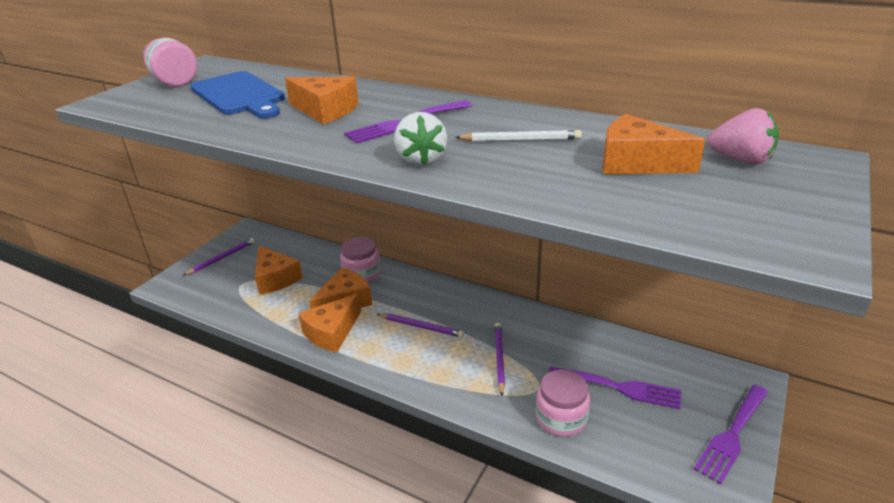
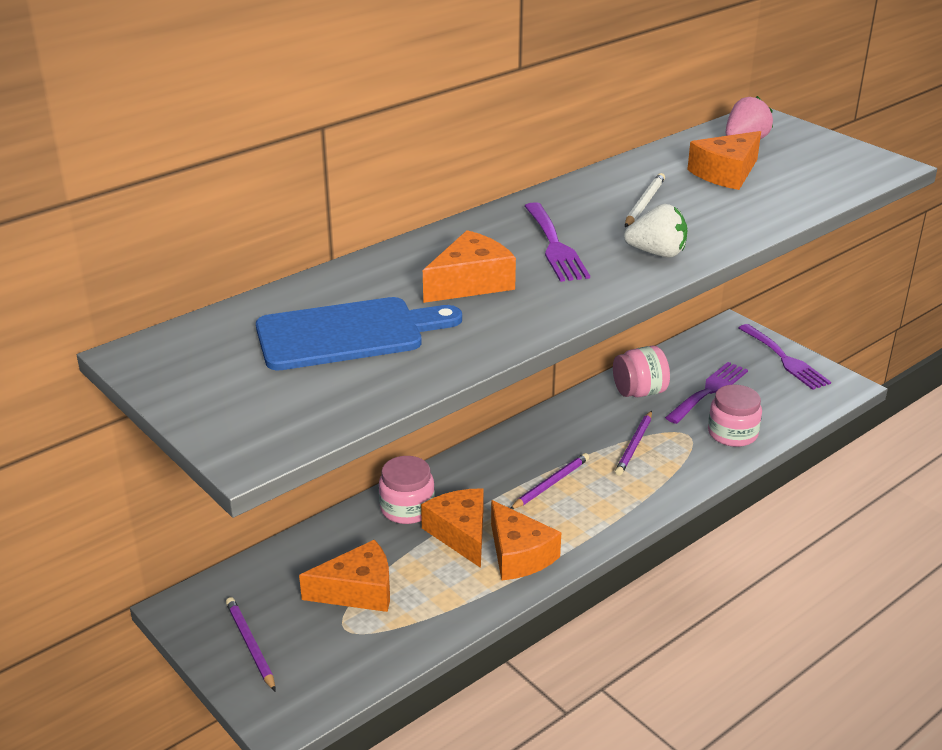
camera: 70 degrees left, 0 degrees up
(175, 82) = (221, 383): pink jar -> pink jar (639, 392)
(499, 359) = (634, 445): purple pencil -> purple pencil turned 90 degrees counterclockwise

